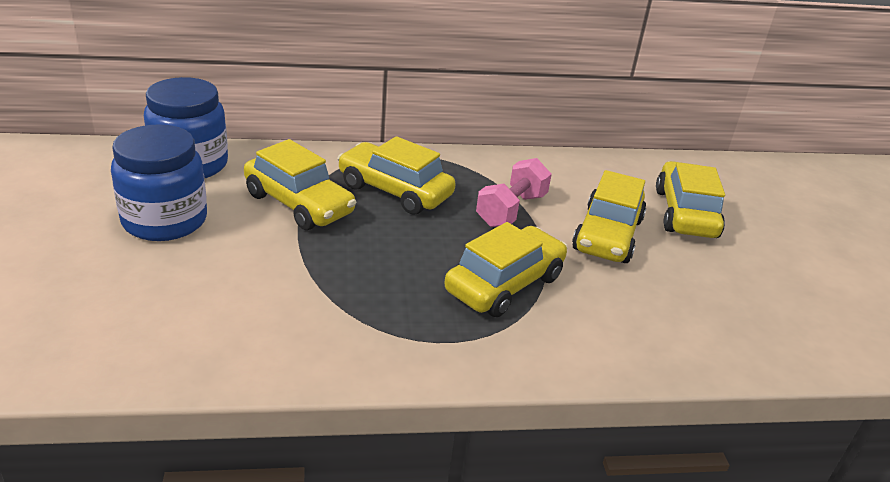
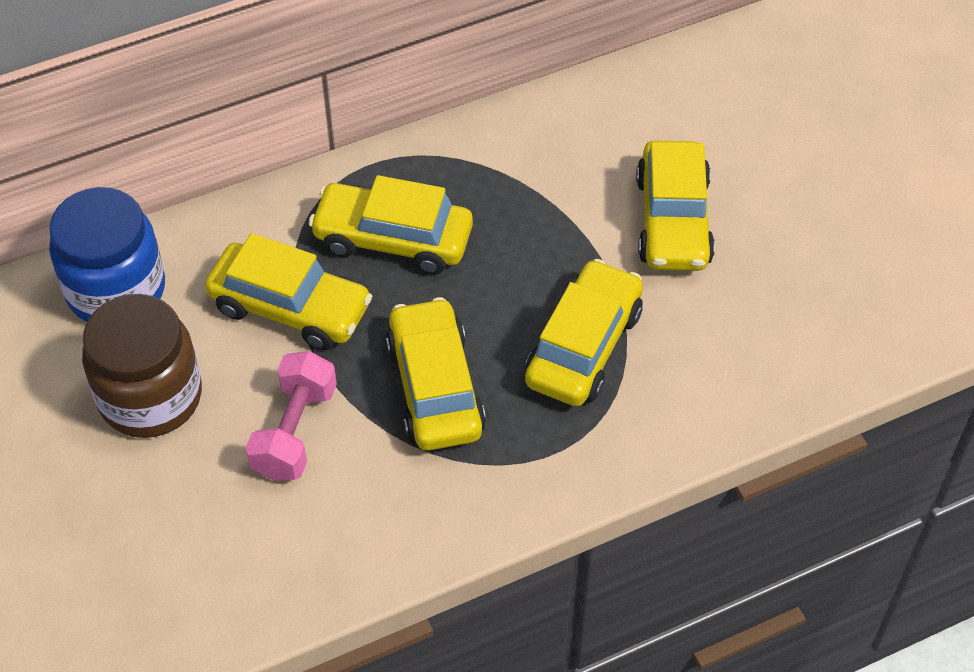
camera: 15 degrees left, 20 degrees up
(165, 220) = (150, 397): blue jar -> brown jar
(511, 210) = (546, 220): pink dumbbell -> pink dumbbell (294, 431)
(685, 213) = (754, 145): yellow car -> yellow car (435, 388)

